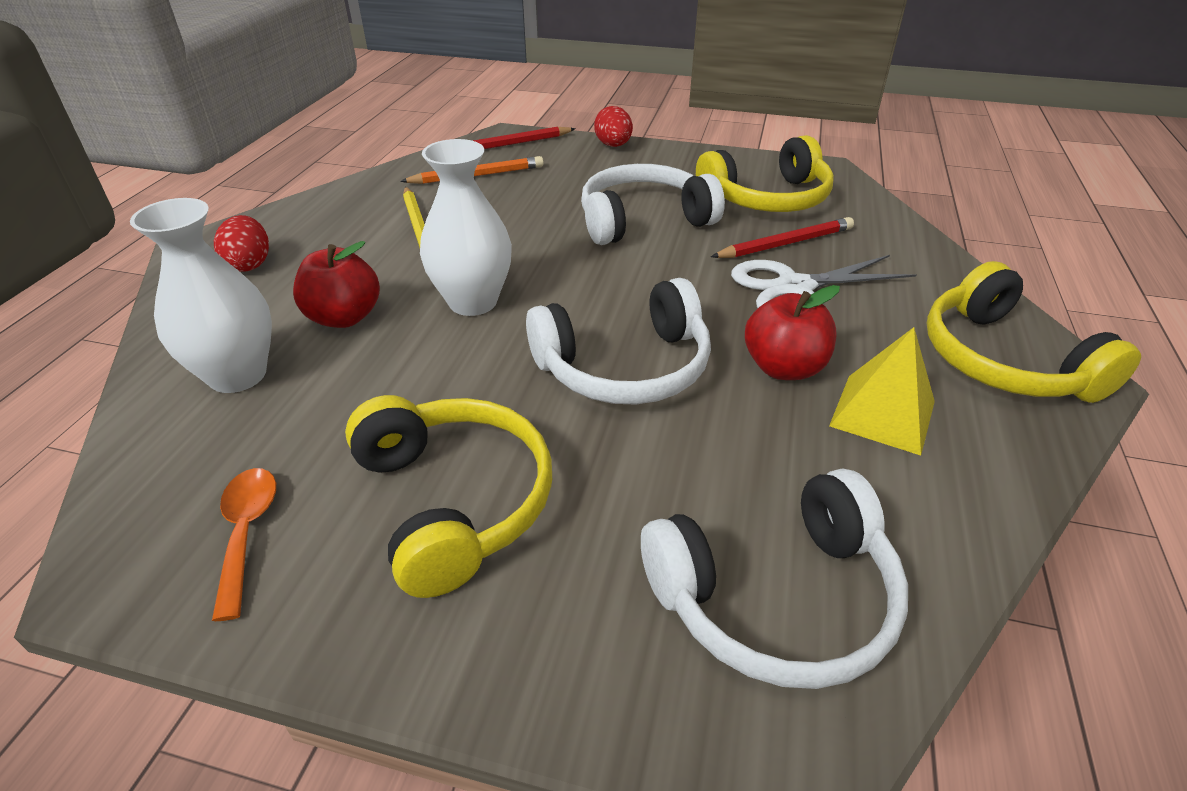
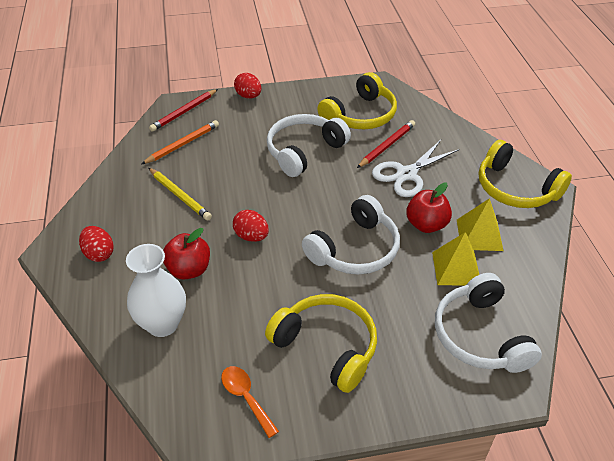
camera: 25 degrees left, 5 degrees up
(473, 302) = (251, 236): white vase -> red egg
(776, 597) = (480, 335): white headphones -> white headphones turned 120 degrees clockwise
(799, 454) = (456, 268): none -> yellow pyramid

